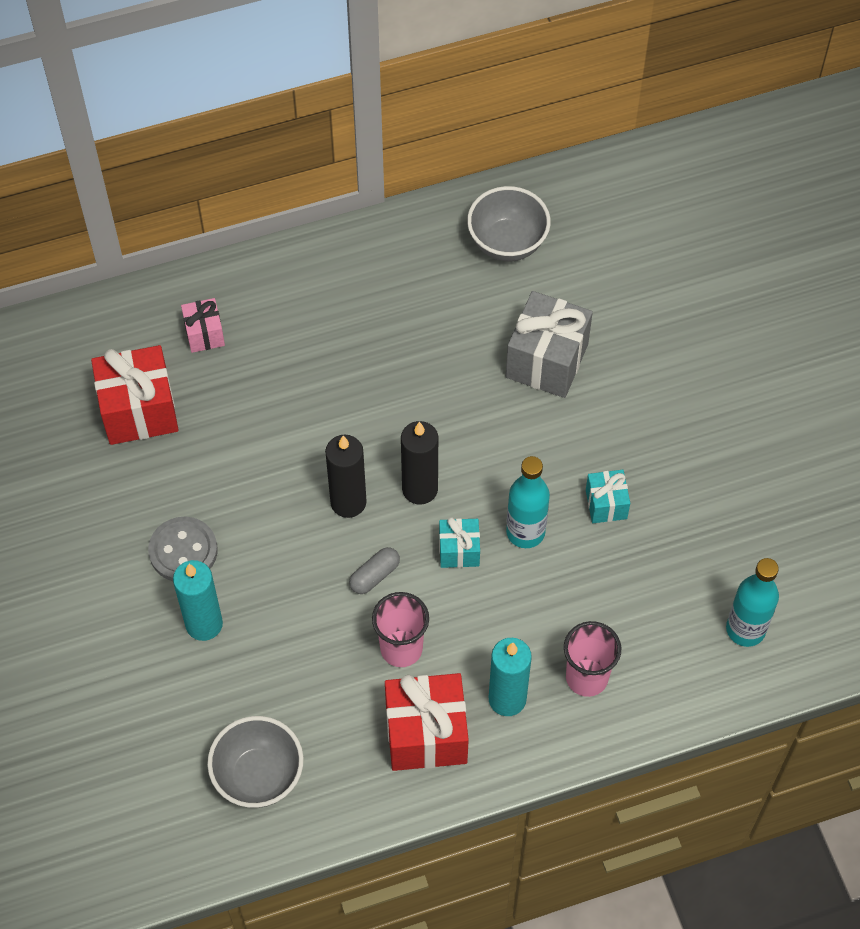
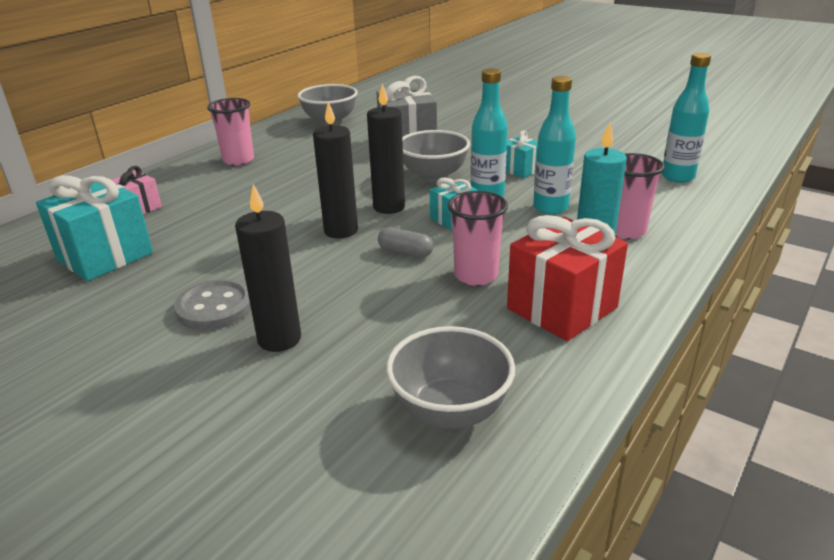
camera: 35 degrees left, 30 degrees down
(139, 411) = (105, 256): red gift -> turquoise gift
(204, 624) = (279, 339): turquoise candle -> black candle
(348, 285) = (238, 160): none -> pink cup
(374, 575) = (405, 252): grey capsule -> grey capsule turned 75 degrees counterclockwise
(510, 457) = (433, 176): none -> grey bowl
(561, 594) = (550, 208): none -> turquoise bottle

